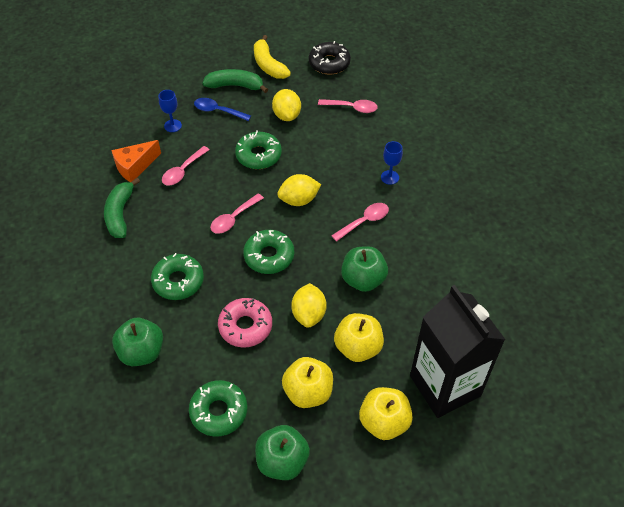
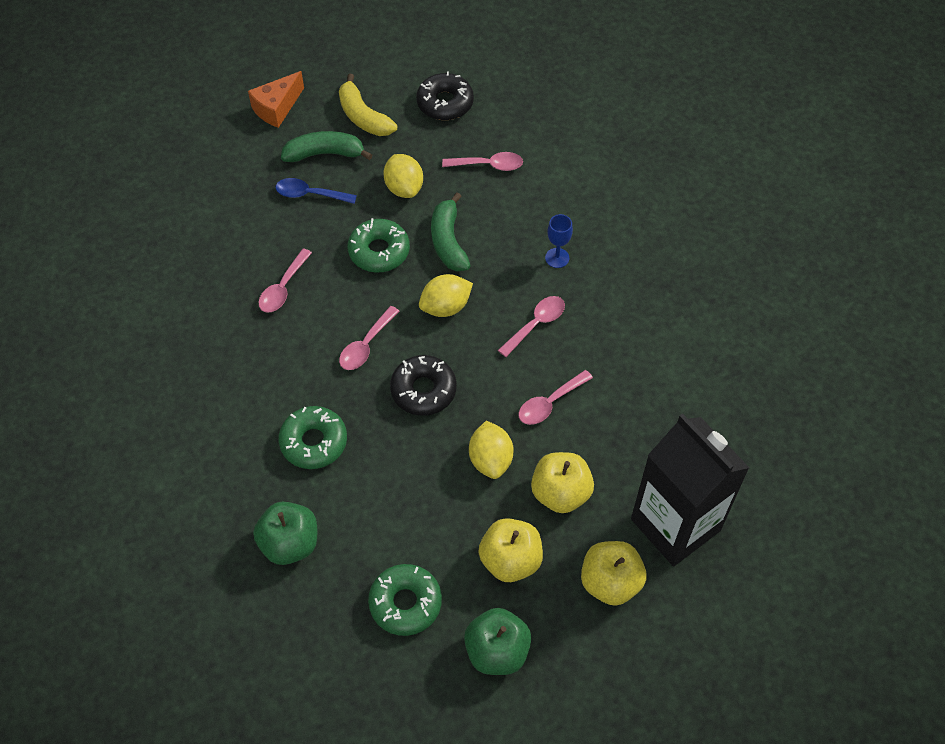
camera: 10 degrees left, 5 degrees up
(120, 214) = (214, 361): green banana -> green banana (448, 241)
(135, 167) = (217, 291): orange cheese -> orange cheese (277, 108)
(173, 126) = (253, 224): blue goblet -> none
(245, 326) = (414, 489): pink donut -> none
(269, 256) = (423, 390): green donut -> black donut
(363, 279) = (549, 403): green apple -> pink spoon

